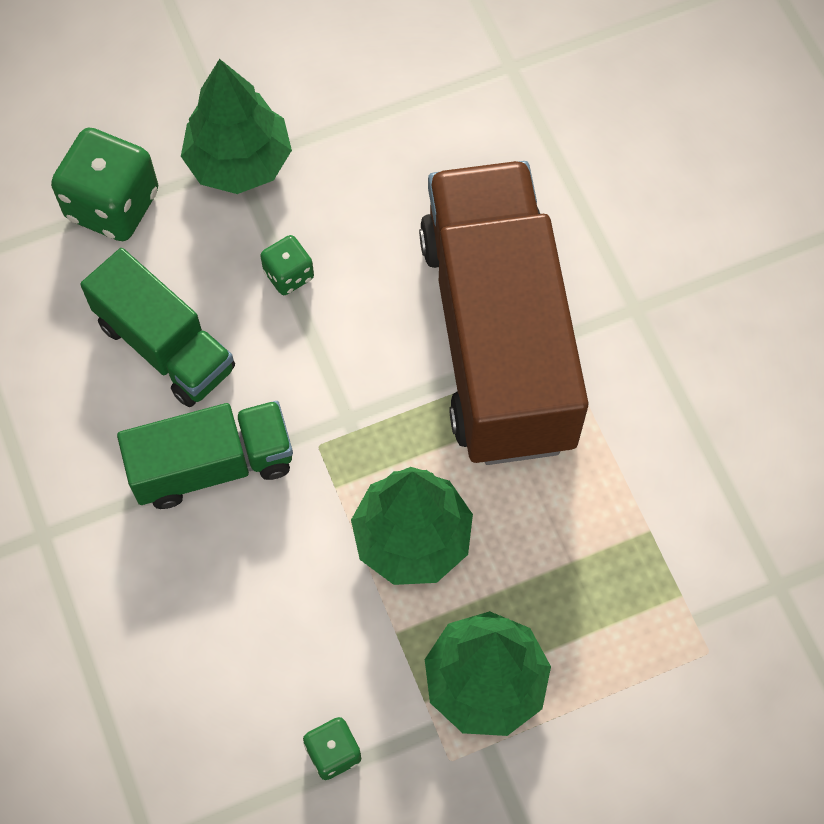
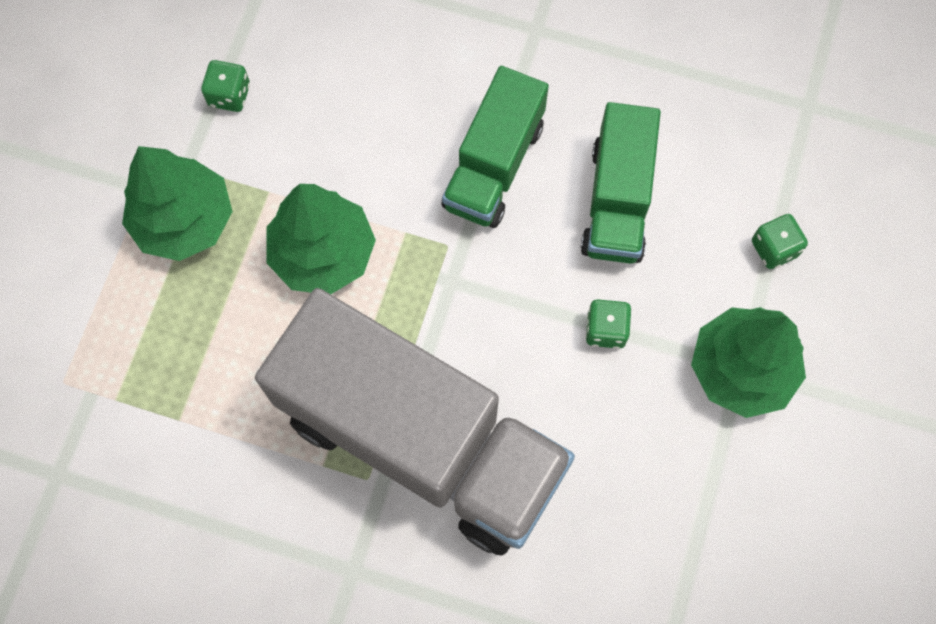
camera: 130 degrees right, 5 degrees up
(113, 205) = (774, 248): green dice -> green dice, size x0.52
(165, 346) = (617, 201): green truck -> green truck turned 75 degrees counterclockwise
(497, 338) = (420, 440): brown truck -> grey truck

